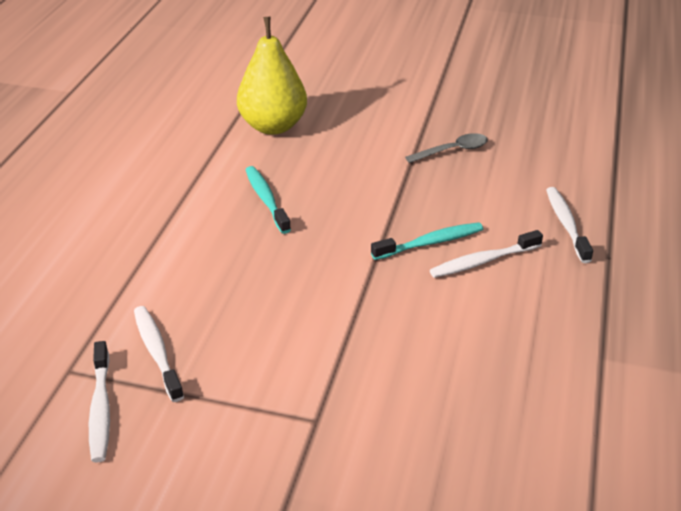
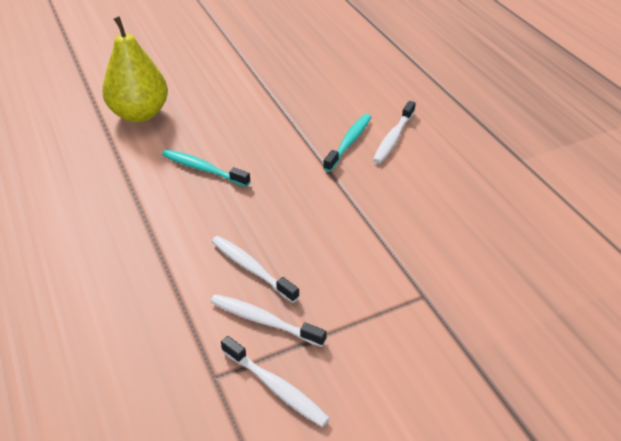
camera: 40 degrees left, 5 degrees up
(452, 151) = (288, 75): grey spoon -> none
(566, 224) = (410, 91): white toothbrush -> white toothbrush (251, 268)

